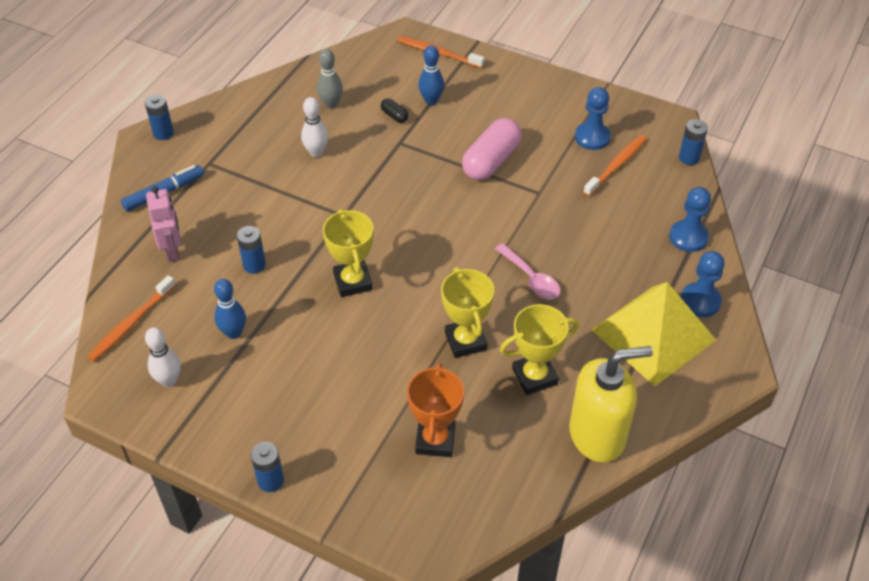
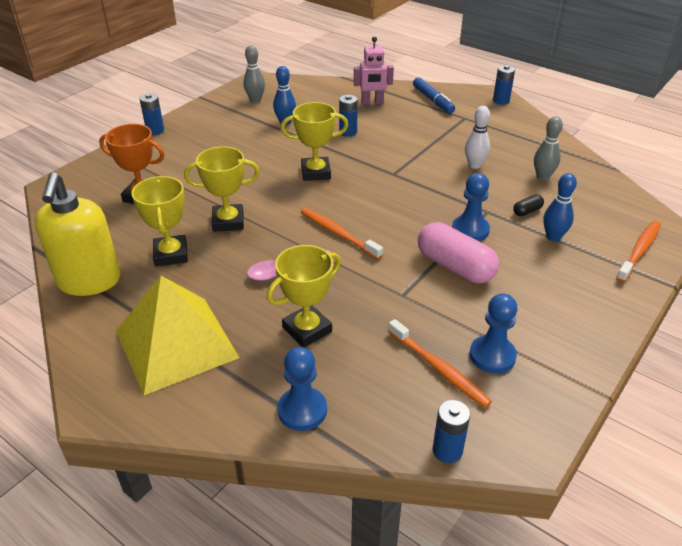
camera: 100 degrees right, 10 degrees down
(131, 324) = (309, 88): orange toothbrush -> orange toothbrush (338, 233)
(169, 380) = (255, 100): white bowling pin -> grey bowling pin
(604, 248) = (307, 330): none -> yellow trophy
(700, 301) = (202, 395): blue pawn -> blue pawn (470, 230)

